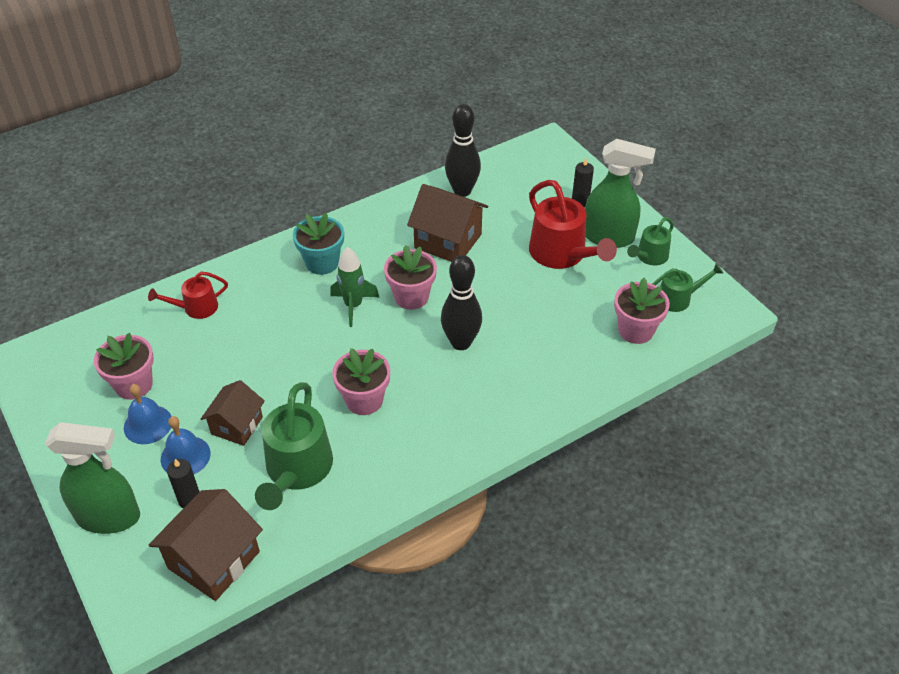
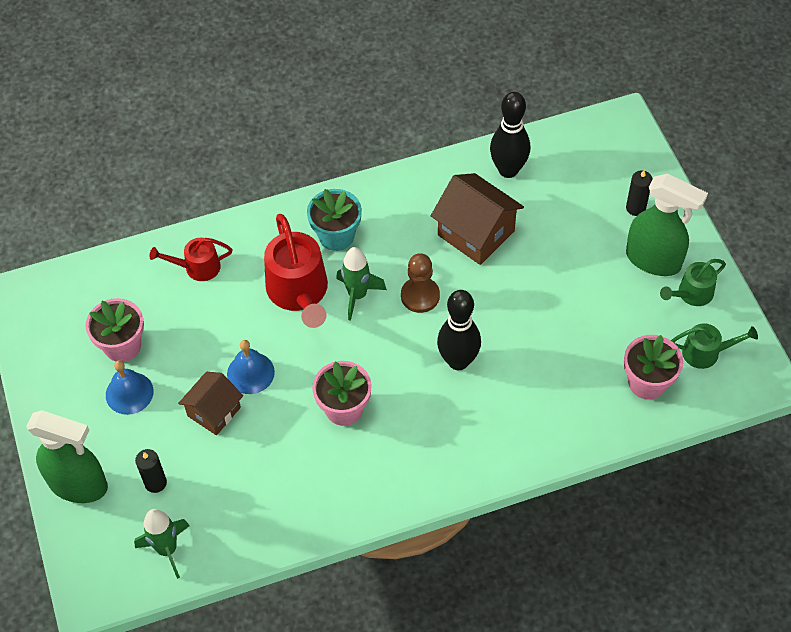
camera: 15 degrees right, 10 degrees up
(185, 456) = (159, 435): blue bell -> blue bell (250, 373)
(214, 560) = (167, 549): brown house -> green rocket
(297, 470) = (262, 472): green watering can -> none
(411, 297) = (420, 296): pink flower pot -> brown pawn
(562, 254) = (595, 272): red watering can -> red watering can (299, 292)

